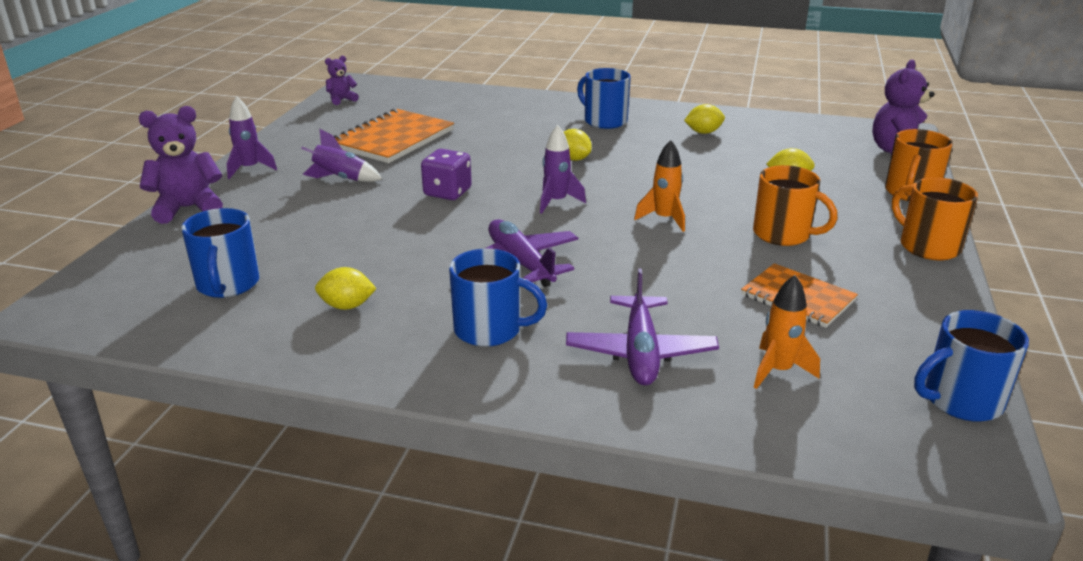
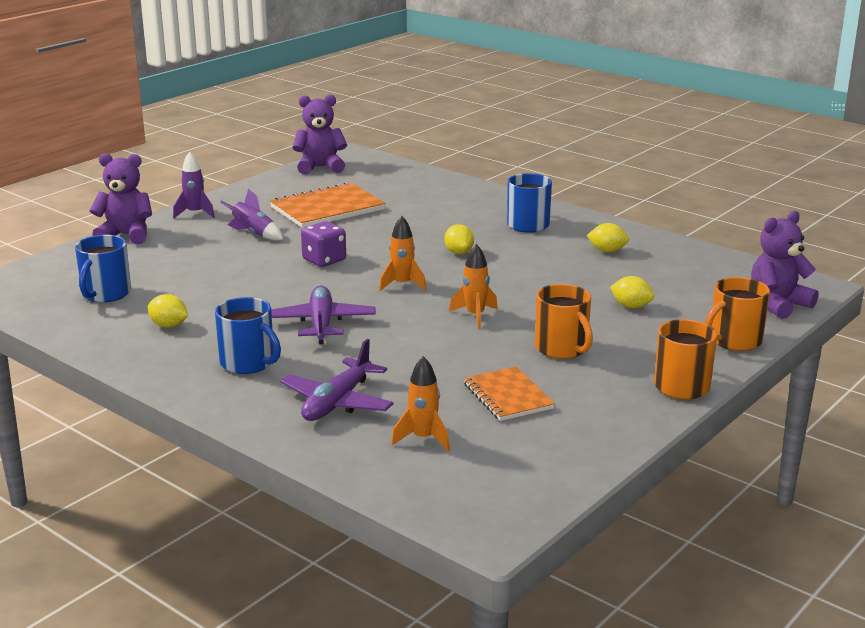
camera: 25 degrees right, 5 degrees down
(341, 100) = (320, 167): purple teddy bear -> purple teddy bear, size x1.81
(556, 202) = (402, 284): purple rocket -> orange rocket
(960, 400) = (538, 492): blue mug -> none

